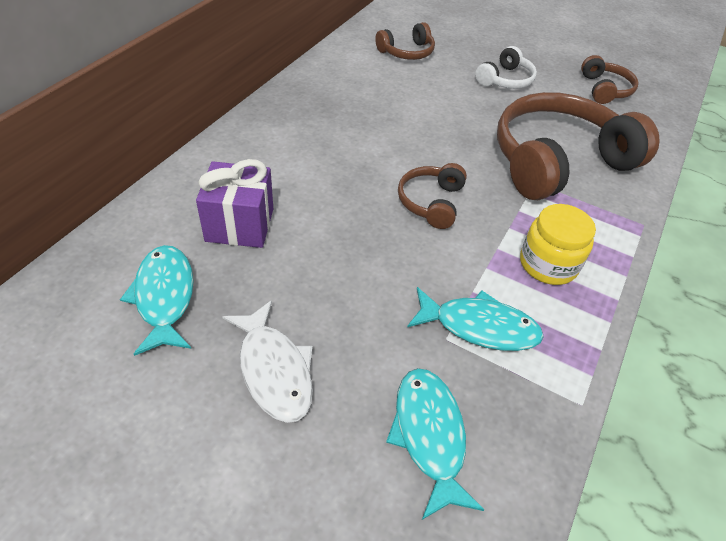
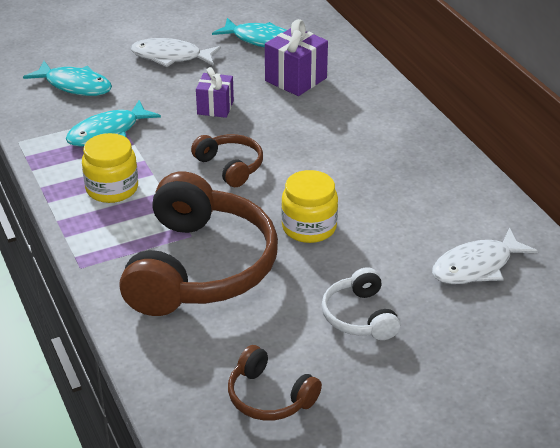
camera: 130 degrees right, 10 degrees down
(349, 262) = (215, 107): none -> purple gift
(407, 52) = (476, 266): brown headphones -> white fish
(453, 128) = (309, 227): none -> yellow jar

